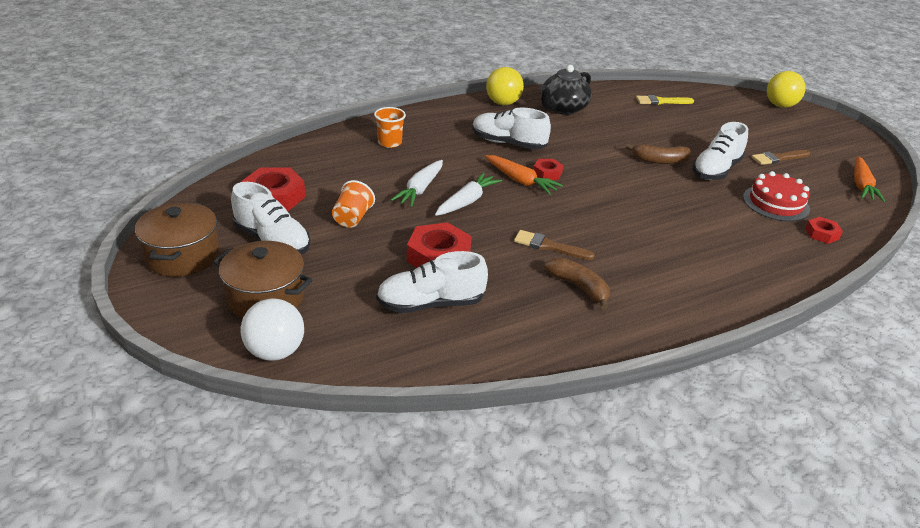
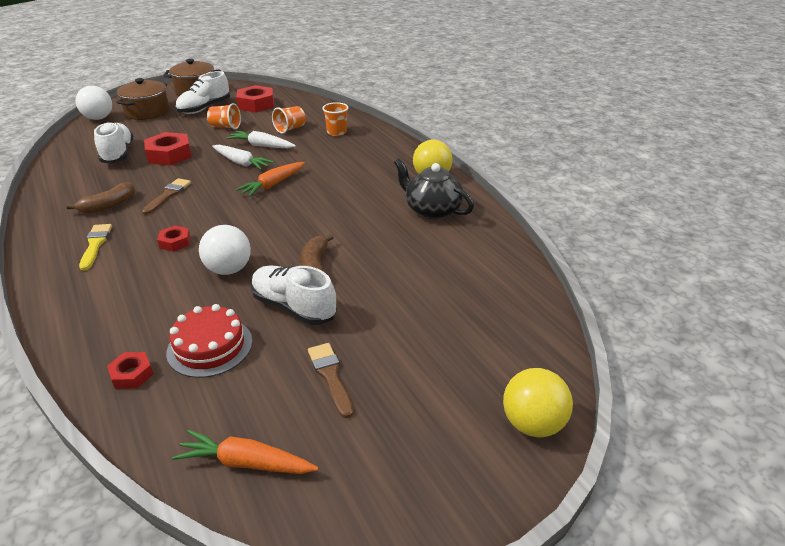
camera: 90 degrees right, 0 degrees up
(372, 171) = (290, 129): none -> orange cup
(508, 143) = (343, 179): white shoe -> none
(547, 173) = (286, 197): red nut -> red nut (175, 242)
(661, 101) = (485, 284): yellow brush -> yellow brush (95, 244)
(678, 200) = (229, 269): none -> white ball

